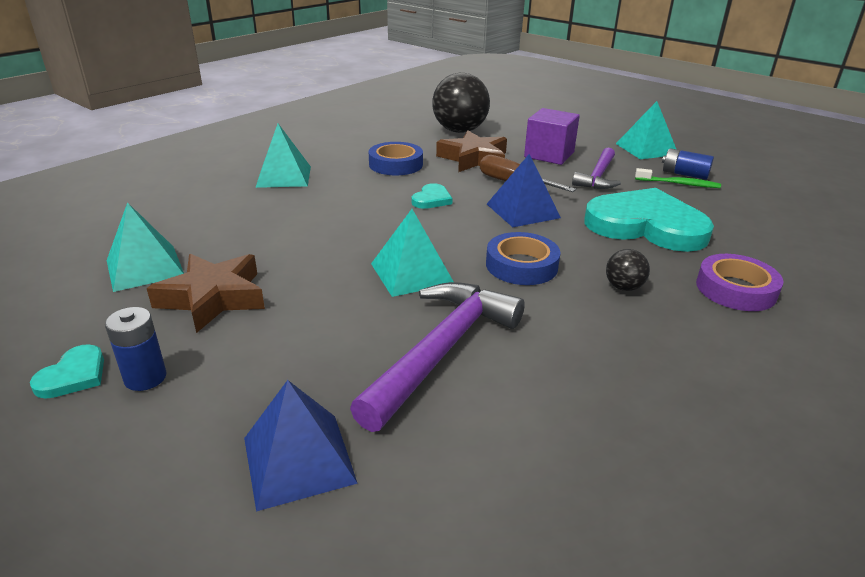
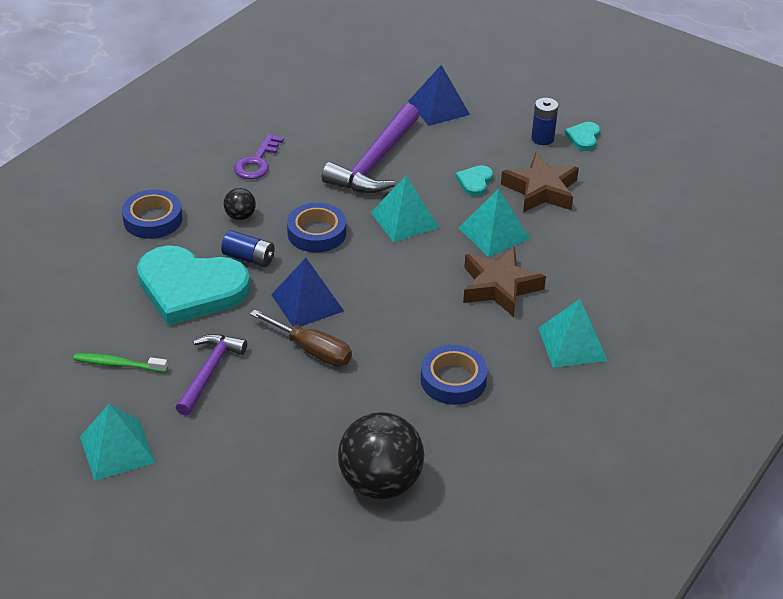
camera: 175 degrees right, 10 degrees up
(145, 267) = (611, 213): turquoise pyramid -> turquoise pyramid (494, 233)
(432, 199) = (400, 314): turquoise heart -> turquoise heart (475, 182)
(473, 159) = (358, 401): brown star -> brown star (499, 287)
(549, 155) = (258, 420): purple cube -> none
(631, 361) = (257, 162): none -> purple key
(684, 174) = (99, 386): blue battery -> blue battery (249, 258)
(735, 289) = (153, 219): purple tape -> blue tape

